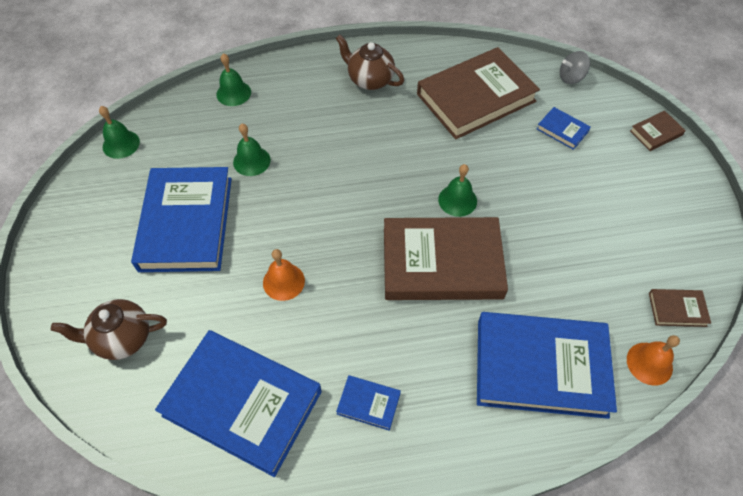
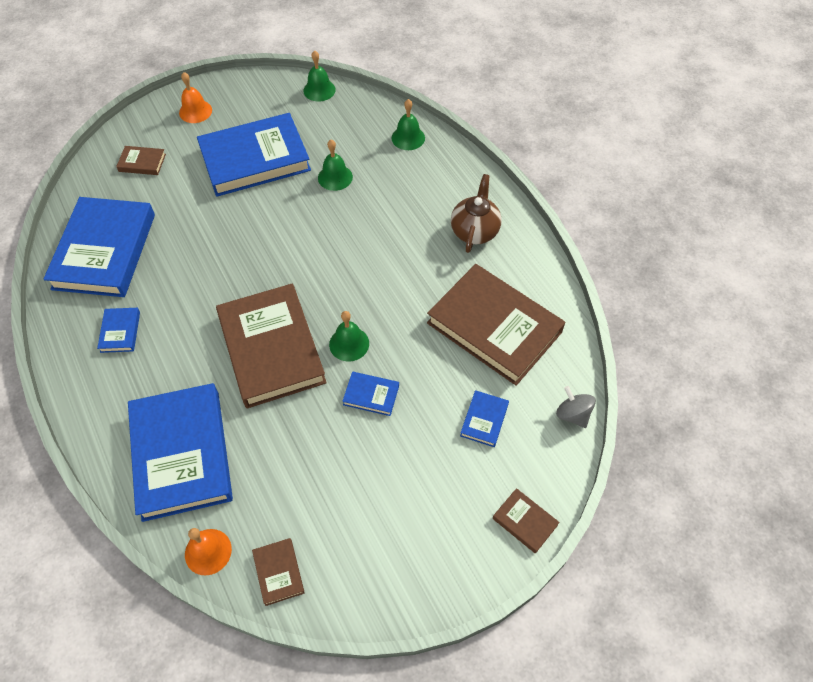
camera: 70 degrees right, 0 degrees up
(122, 338) = (142, 163): brown teapot -> brown book
(283, 281) = (218, 240): orange bell -> orange bell (195, 111)
(517, 198) = (371, 395): none -> blue book

